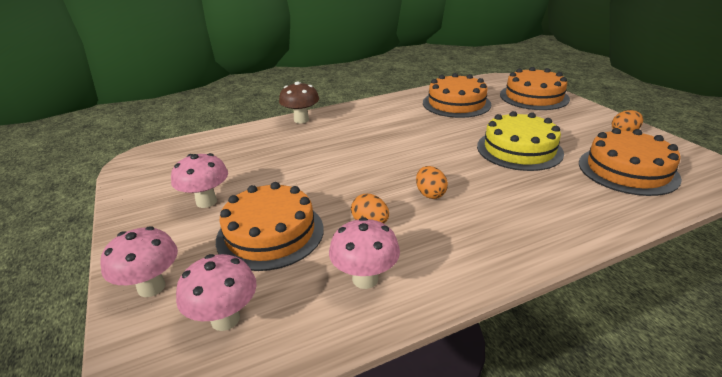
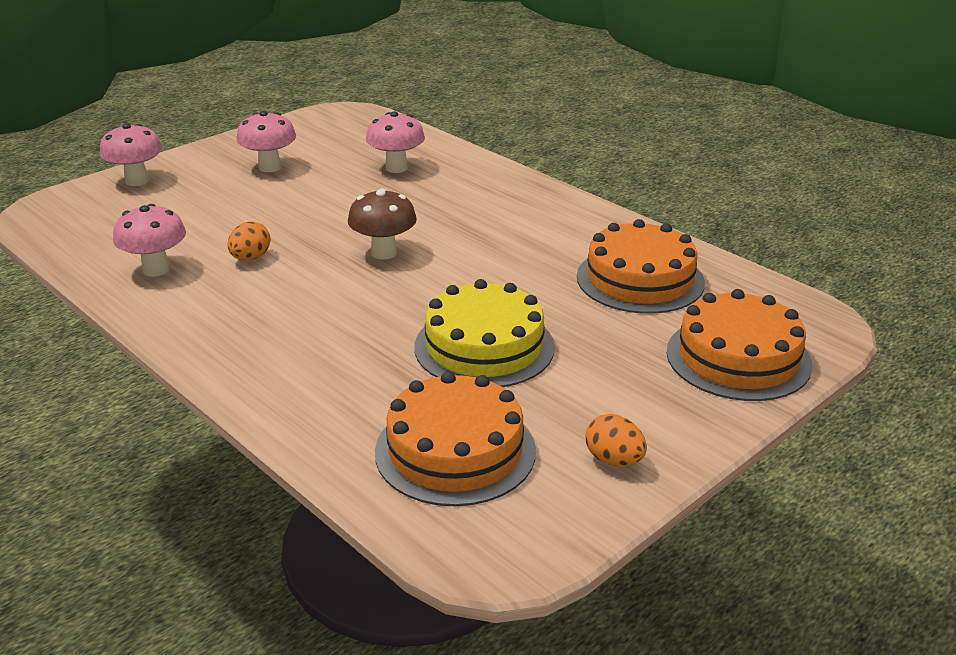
camera: 70 degrees right, 0 degrees up
(225, 319) = (100, 219): pink mushroom -> pink mushroom (396, 168)
(270, 233) = (221, 210): orange cake -> none
(301, 120) = (493, 171): brown mushroom -> brown mushroom (384, 253)
(430, 194) = (323, 286): orange egg -> none

